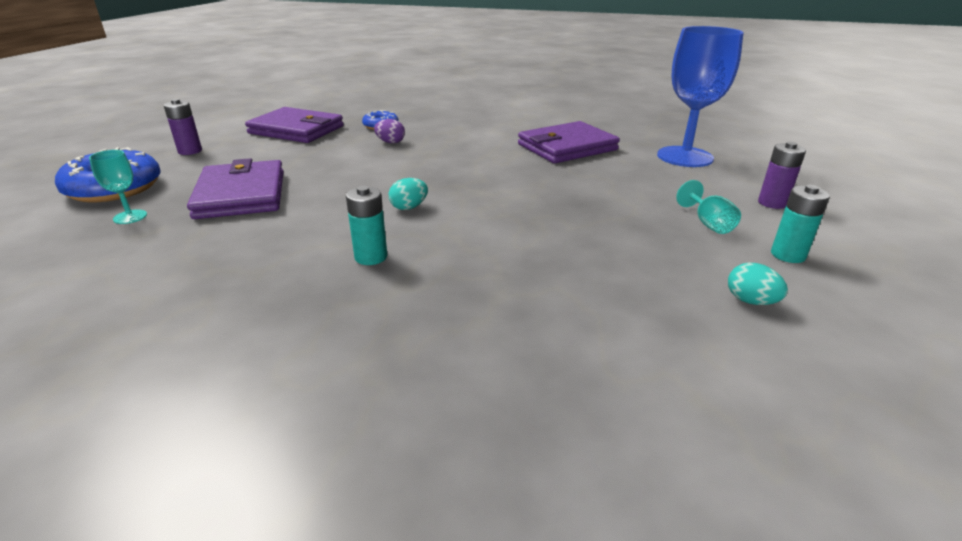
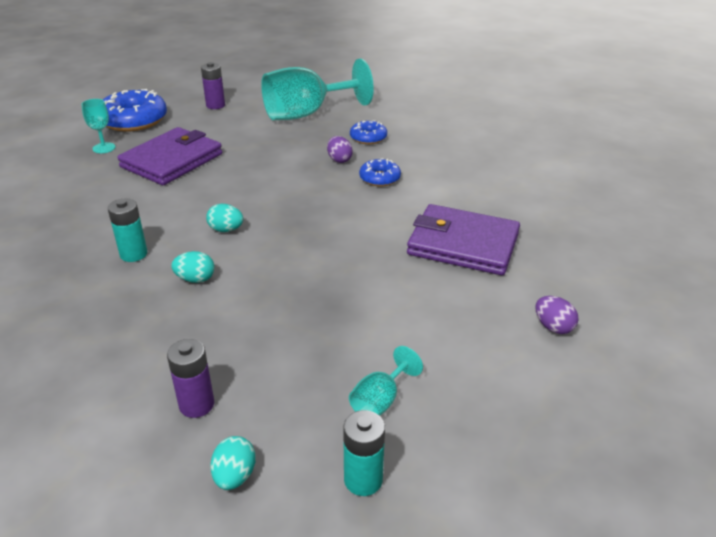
camera: 50 degrees right, 5 degrees up
(296, 130) = (306, 114): purple wallet -> turquoise goblet
(443, 140) = (379, 178): none -> blue donut
(463, 241) = (195, 279): none -> turquoise egg
(684, 157) = (553, 327): blue goblet -> purple egg
(772, 203) = (497, 434): purple battery -> purple battery (196, 404)

